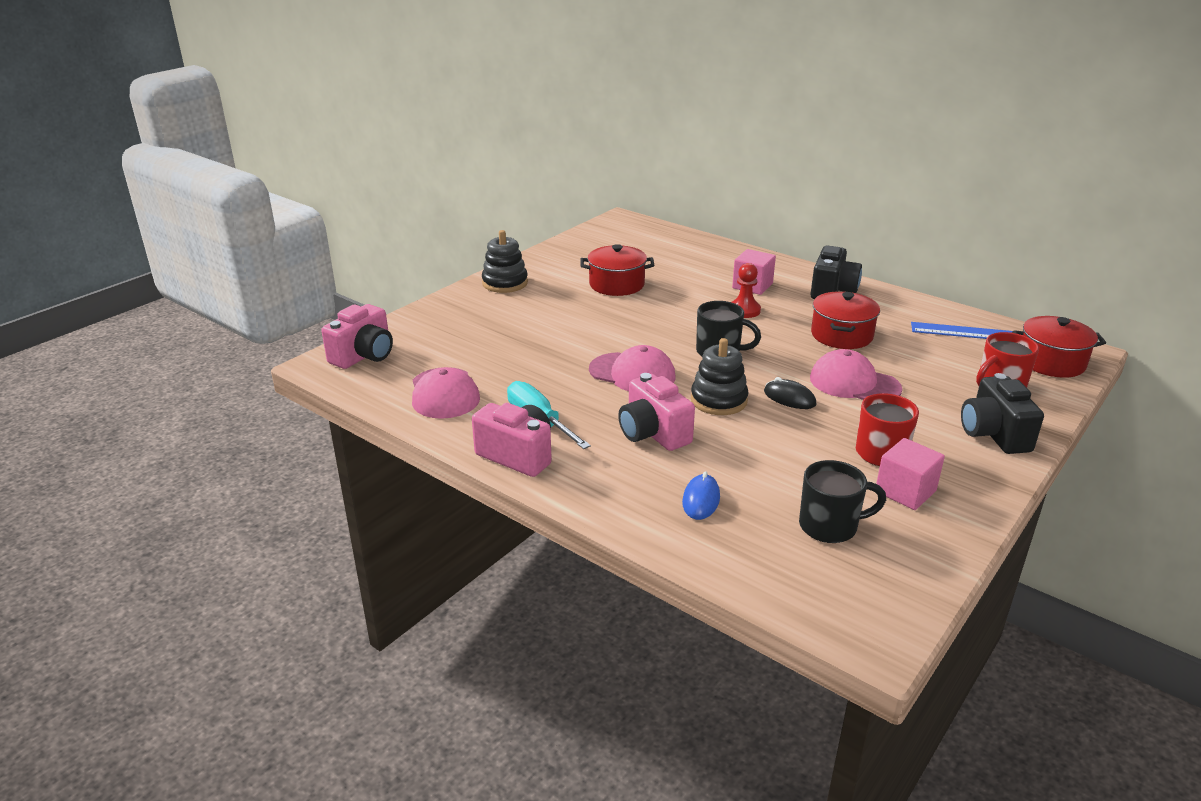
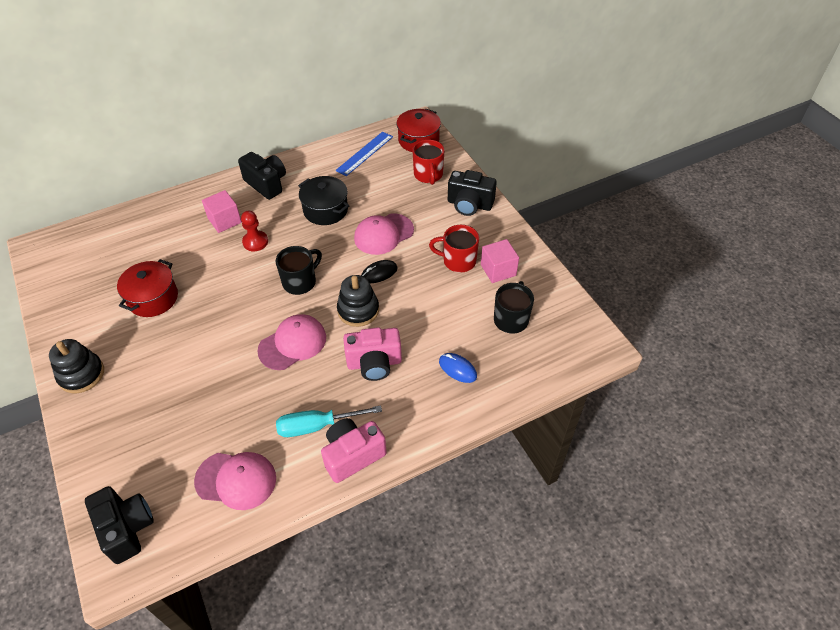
camera: 65 degrees left, 20 degrees up
(364, 356) = (127, 529): pink camera -> black camera
(841, 335) = (325, 210): red pot -> black pot

